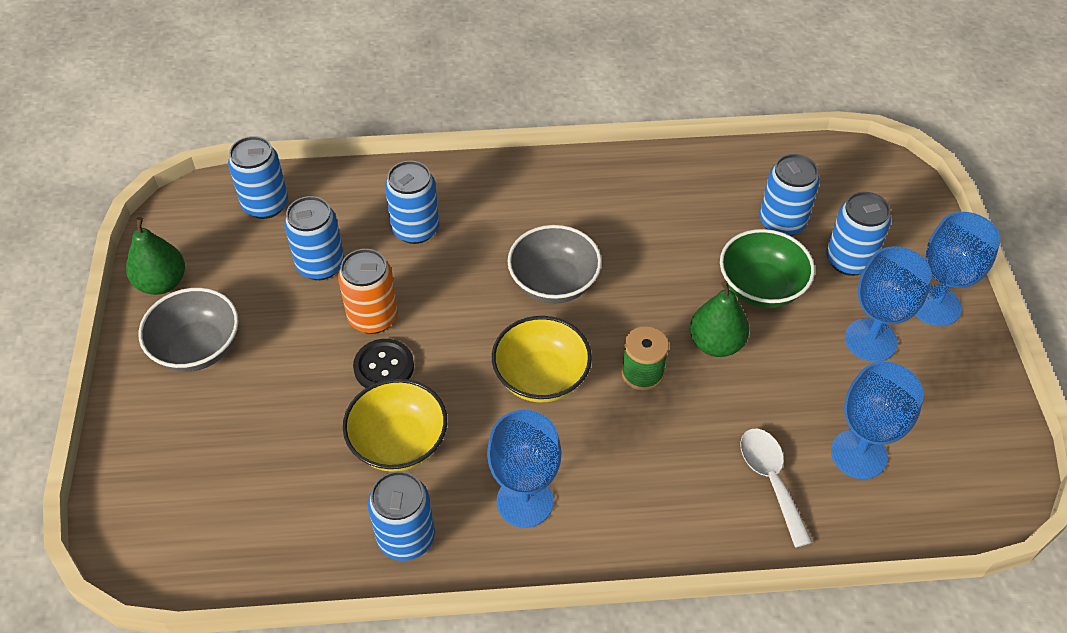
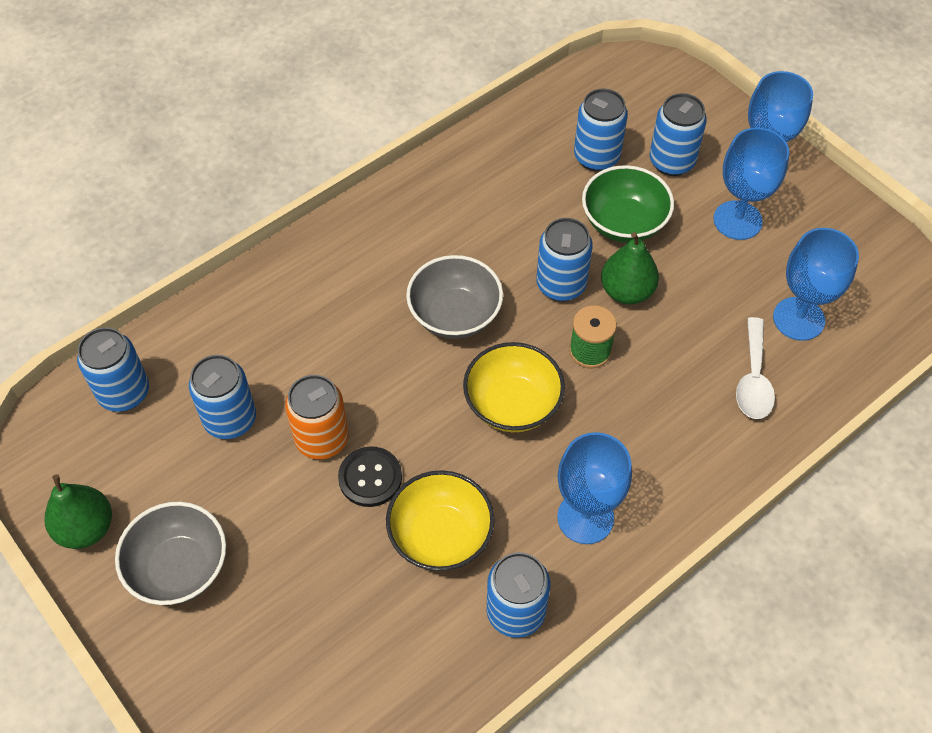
camera: 35 degrees left, 5 degrees up
(415, 229) = (291, 335): blue can -> blue can (561, 285)
(770, 480) = (753, 379): white spoon -> white spoon turned 120 degrees counterclockwise

